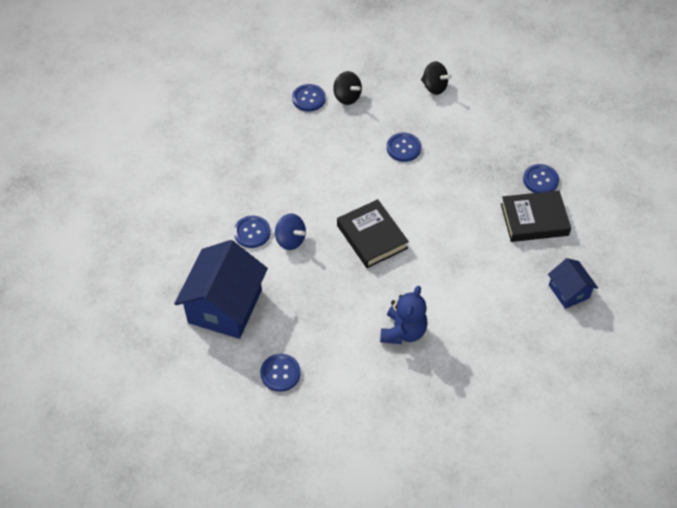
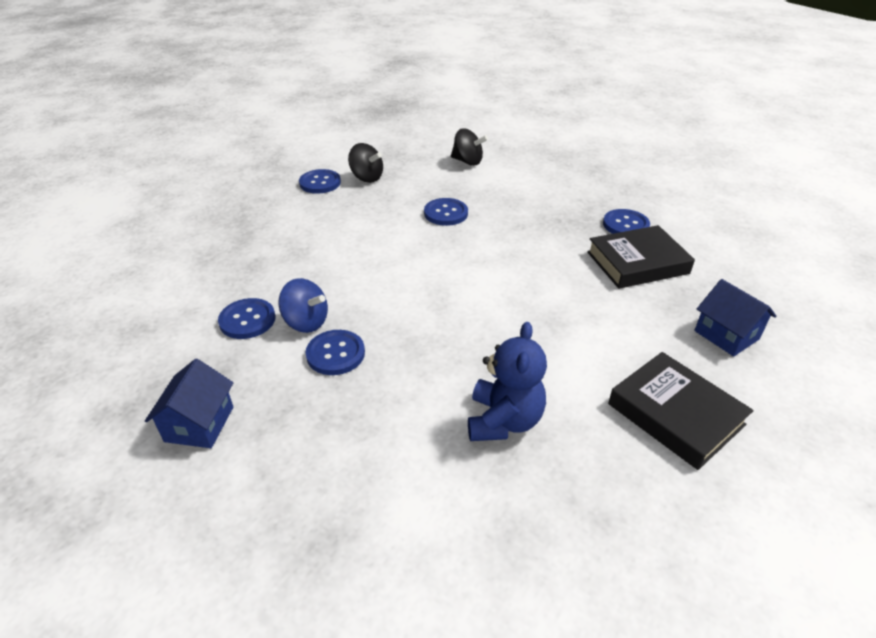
camera: 10 degrees left, 15 degrees down
(225, 306) = (199, 424): blue house -> blue house, size x0.52
(280, 373) = (299, 522): blue button -> blue button (335, 354)
(372, 237) = (425, 305): black book -> black book (675, 414)

